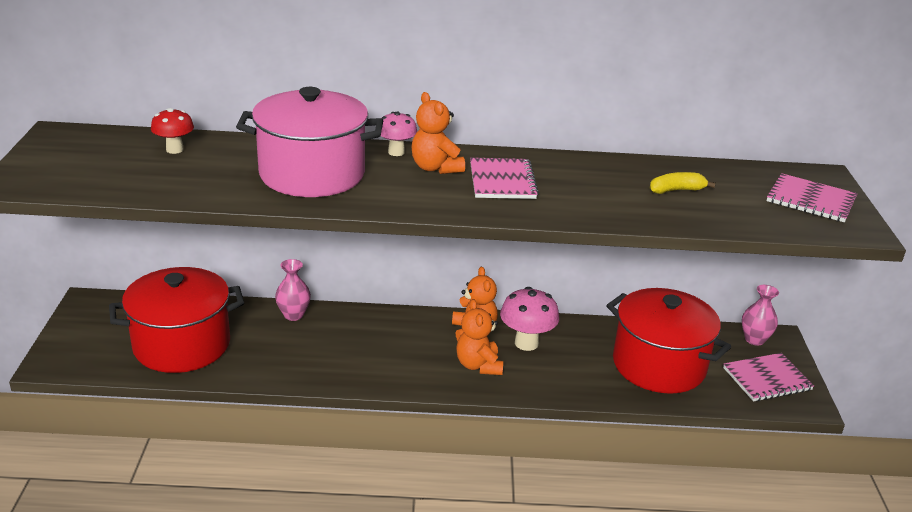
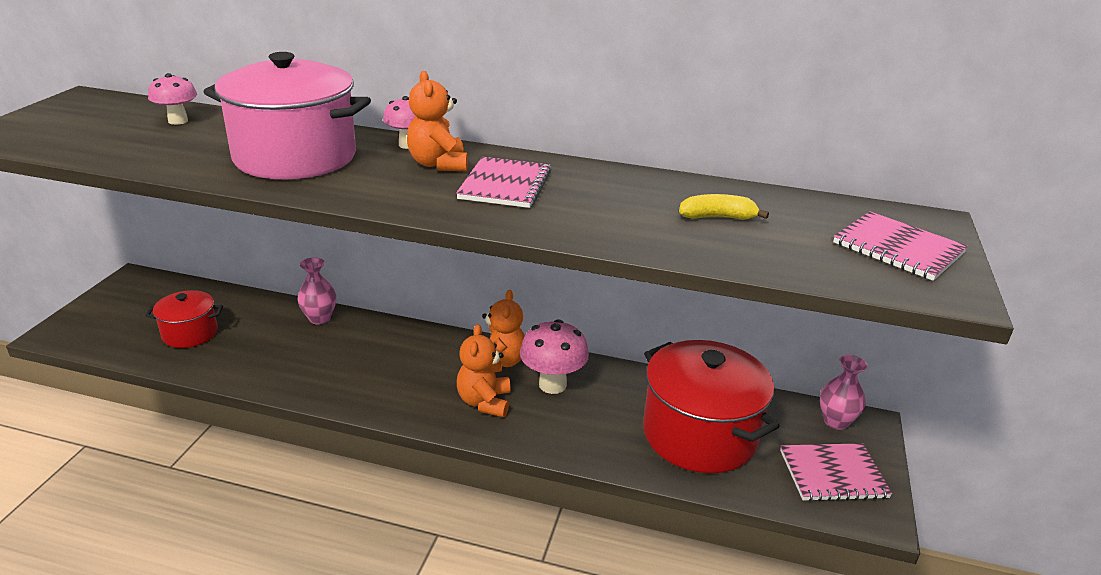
camera: 15 degrees right, 0 degrees up
(174, 149) = (178, 121): red mushroom -> pink mushroom
(182, 345) = (190, 333): red pot -> red pot, size x0.52

